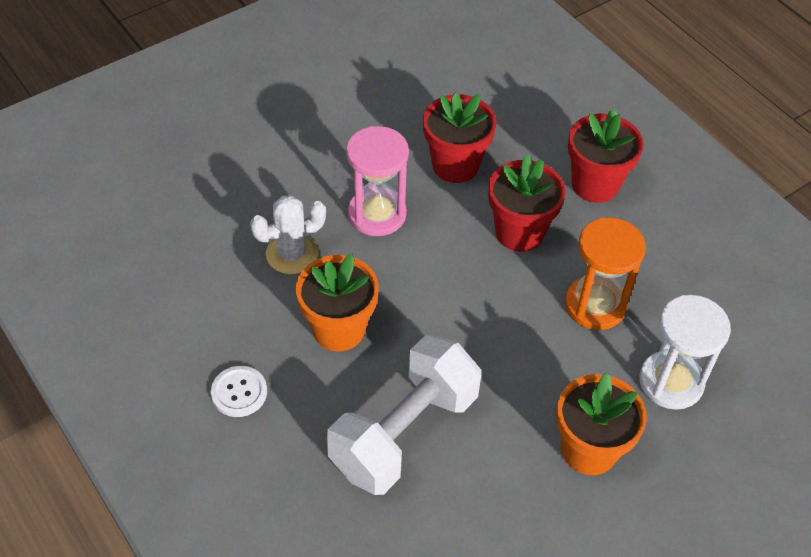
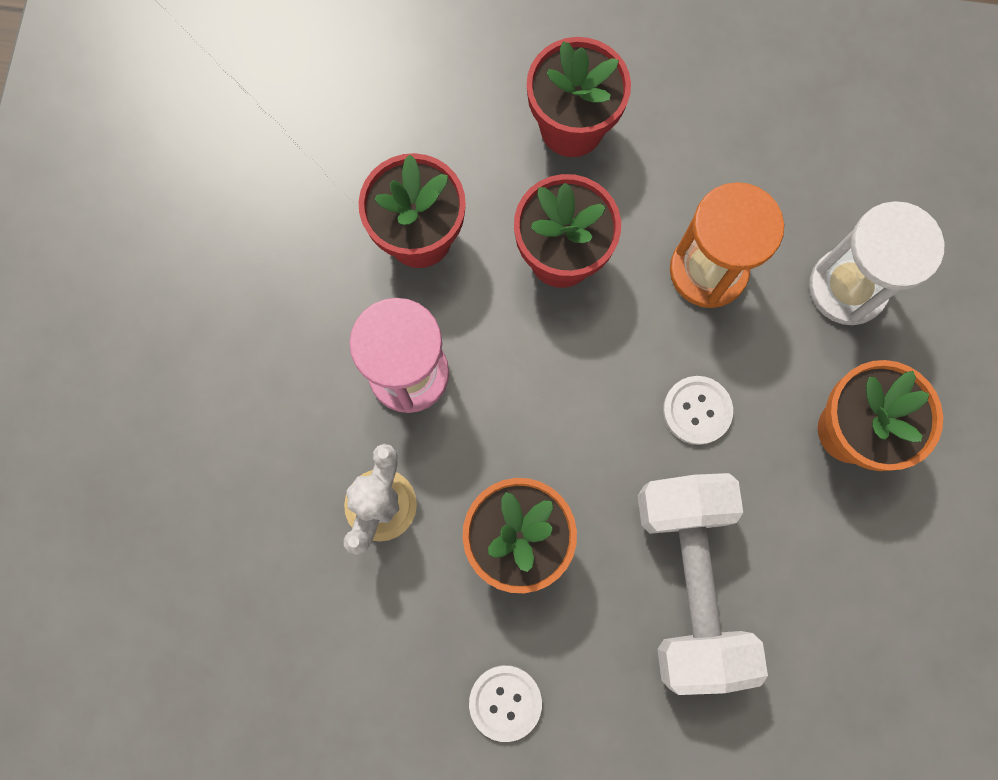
camera: 45 degrees left, 25 degrees up
(508, 360) = (697, 410): none -> white button

